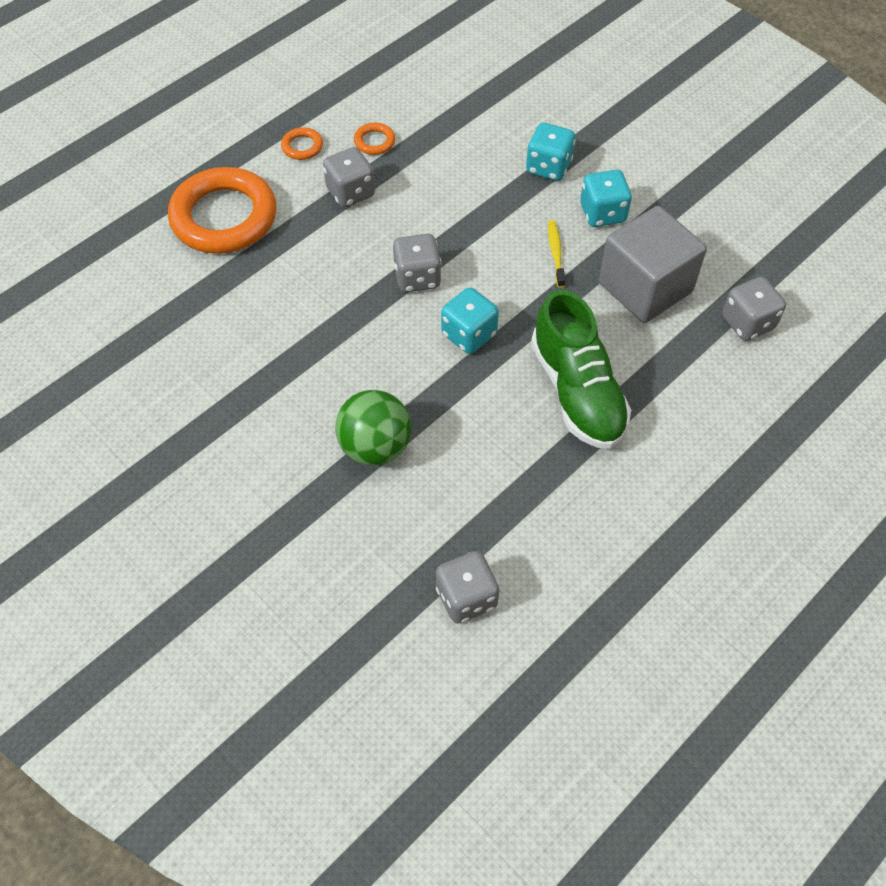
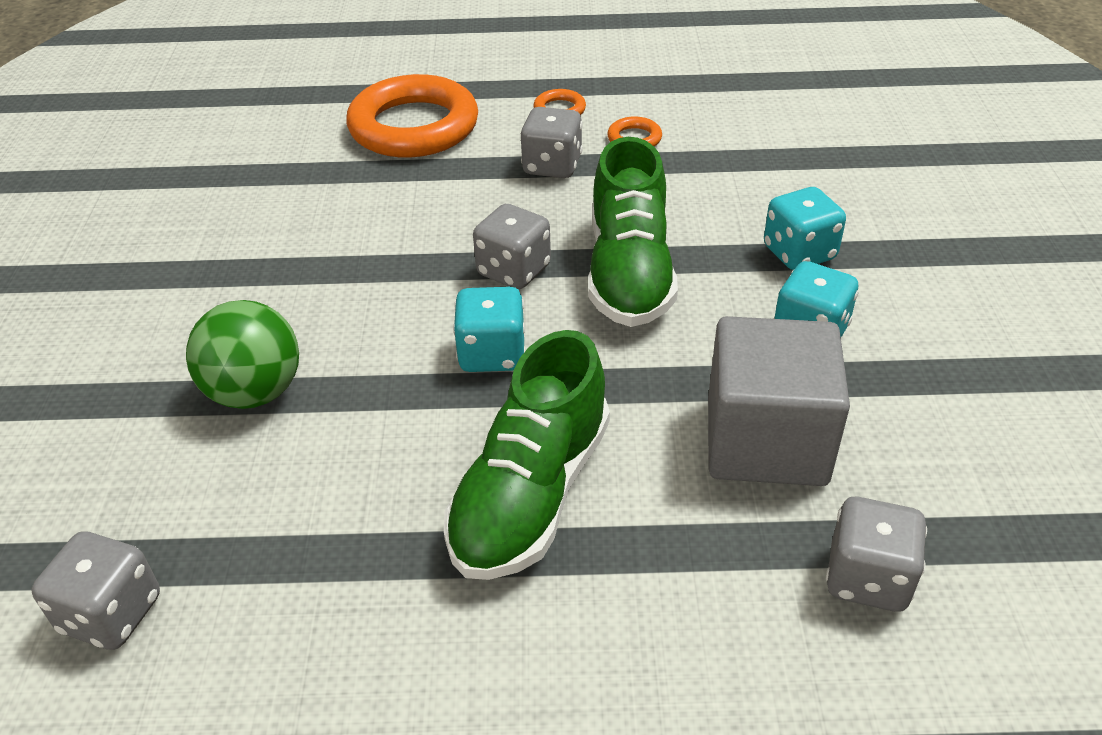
camera: 45 degrees right, 15 degrees down
(479, 237) = (629, 272): none -> green shoe
(555, 253) = (697, 338): yellow toothbrush -> none

